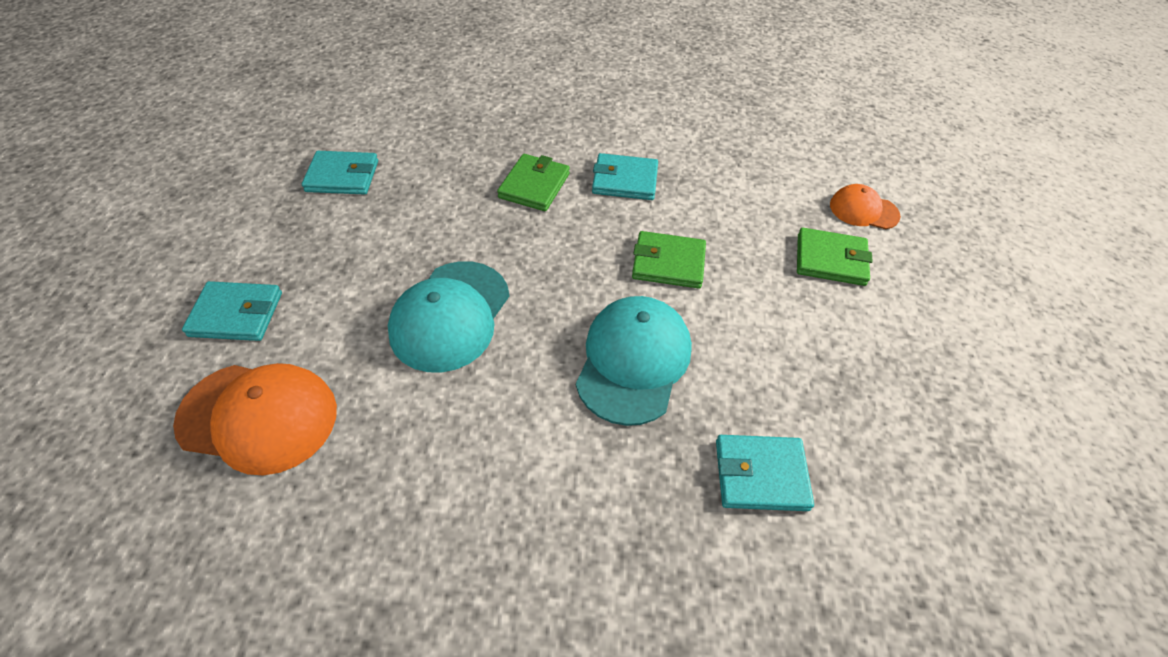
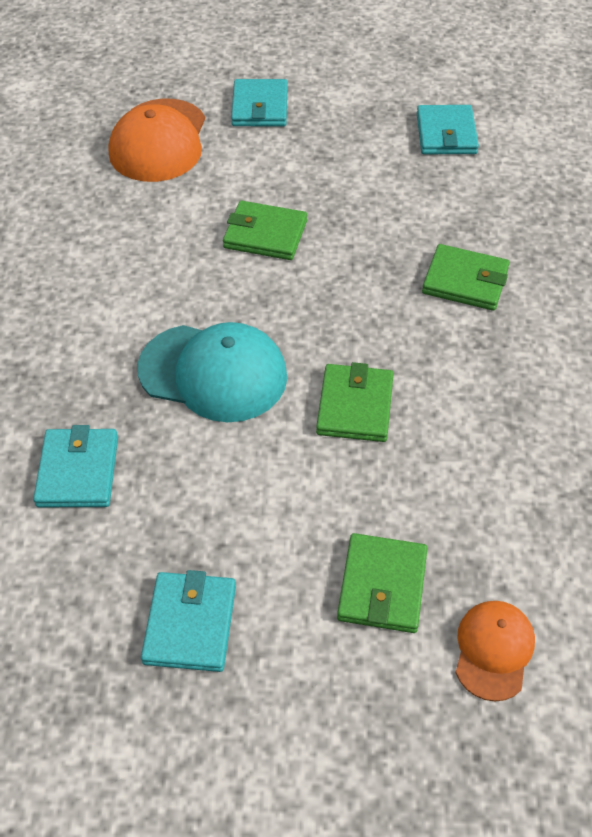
camera: 90 degrees right, 0 degrees up
(450, 315) = (265, 234): turquoise cap -> green wallet
(625, 180) = (495, 365): turquoise wallet -> turquoise wallet (190, 624)

